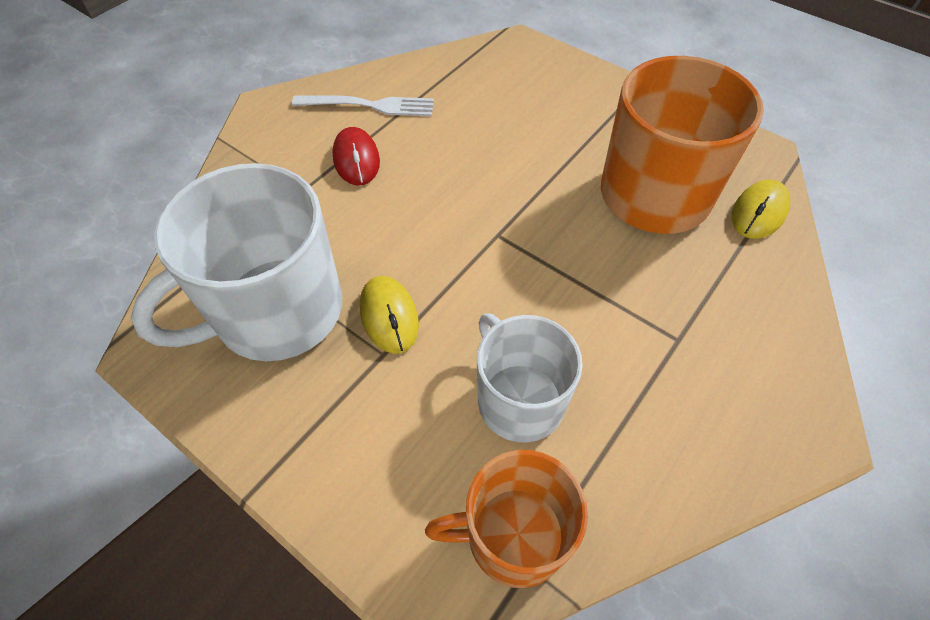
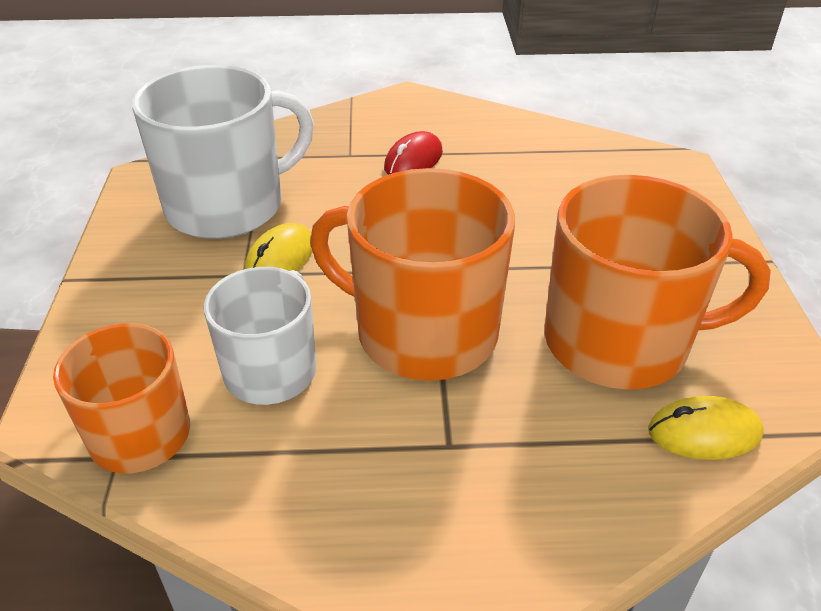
camera: 50 degrees right, 15 degrees down
(276, 311) = (228, 206): white mug -> white mug turned 135 degrees clockwise
(369, 105) = (478, 135): white fork -> none
(560, 283) = (423, 332): none -> orange mug

